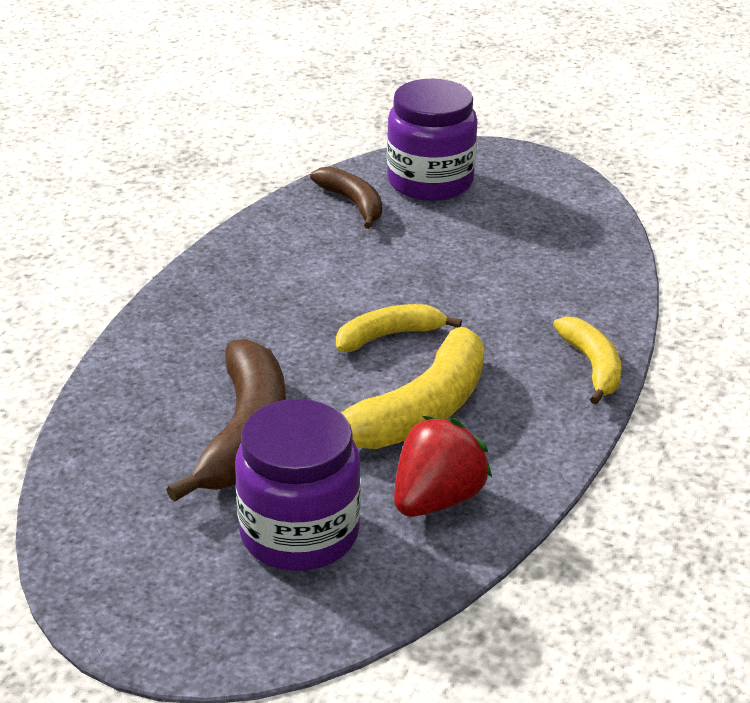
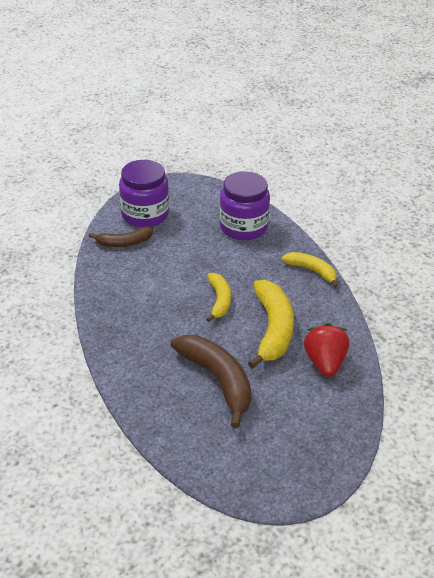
camera: 40 degrees left, 5 degrees up
(299, 533) = (293, 410): purple jar -> purple jar (243, 227)
(353, 203) = (124, 243): brown banana -> brown banana turned 150 degrees clockwise
(389, 336) = (219, 300): yellow banana -> yellow banana turned 150 degrees clockwise

